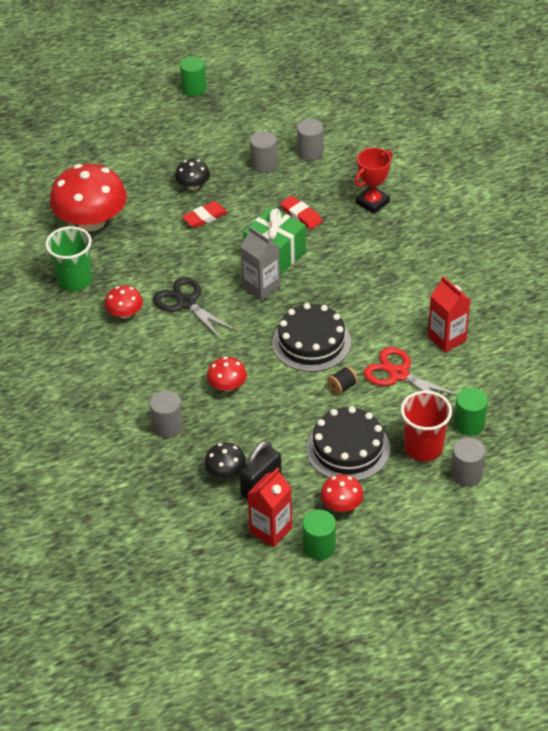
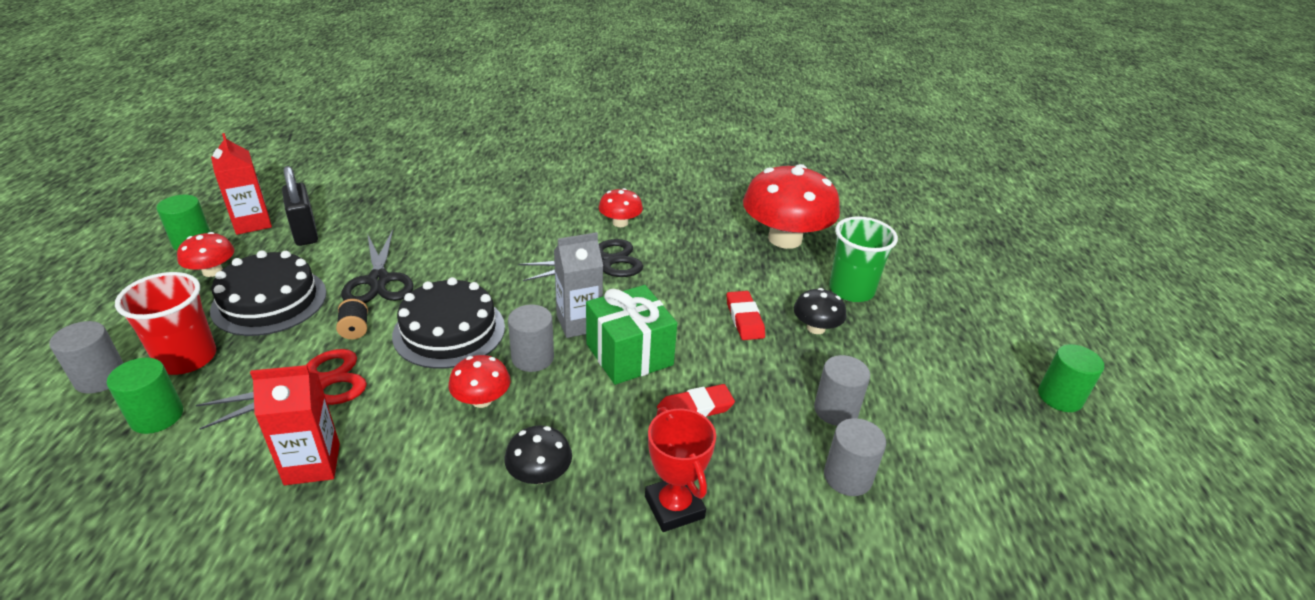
camera: 110 degrees right, 10 degrees down
(74, 280) = (695, 208): green cup -> green cup (851, 290)
(167, 426) = (444, 206): grey cylinder -> grey cylinder (532, 358)
(226, 472) = (349, 220): black mushroom -> black mushroom (539, 474)
(227, 386) = (453, 252): red mushroom -> red mushroom (481, 399)
(287, 406) = (378, 280): none -> black scissors

